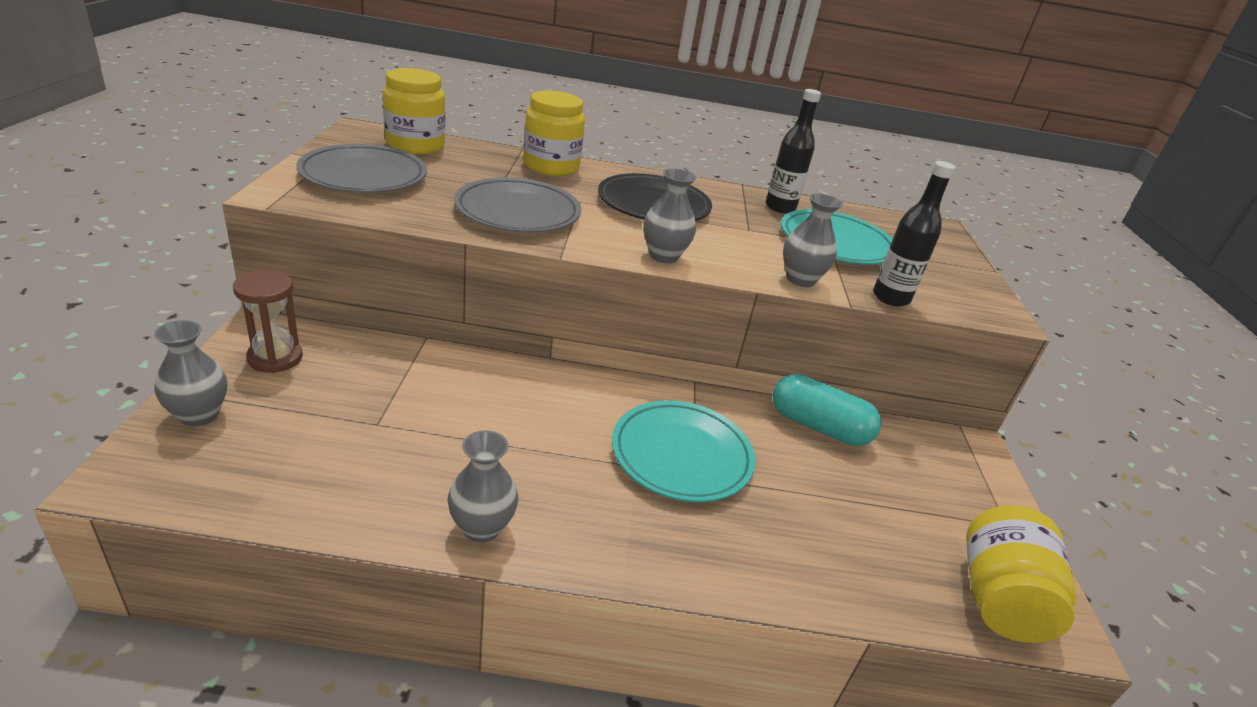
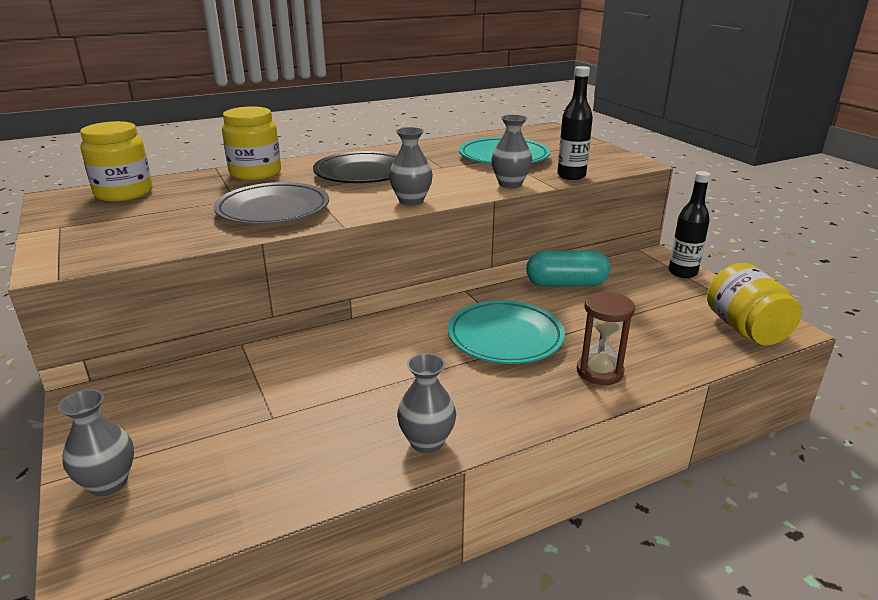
camera: 25 degrees left, 5 degrees down
(275, 358) = (127, 413): brown hourglass -> brown hourglass (599, 371)
(364, 176) = (112, 228): grey plate -> none
(780, 207) = (444, 148): black bottle -> black bottle (682, 272)

